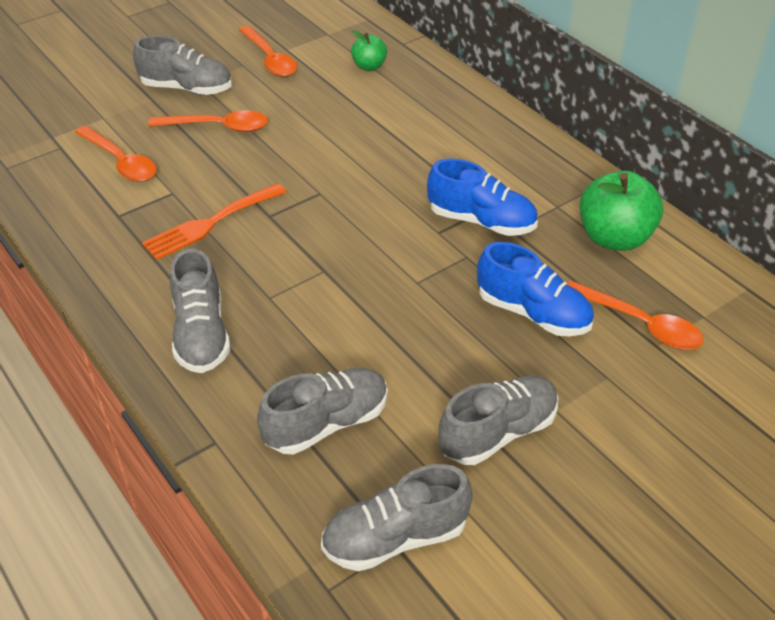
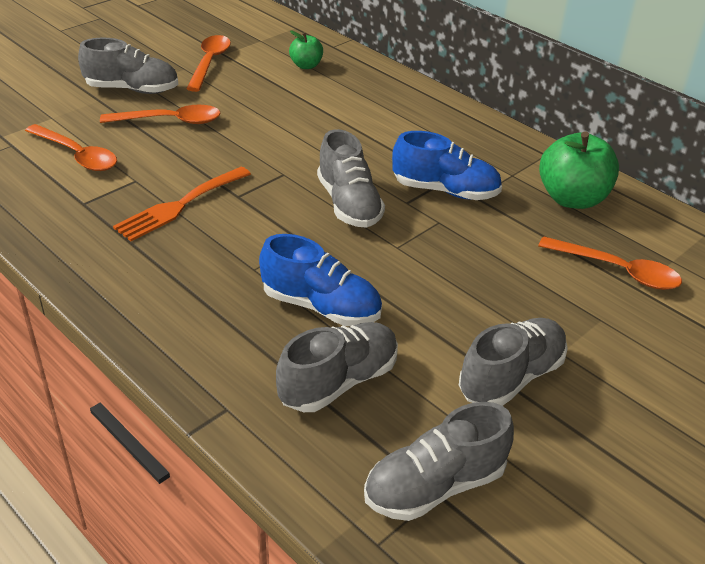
camera: 10 degrees left, 5 degrees down
(201, 334) = (191, 307): grey shoe -> grey shoe (349, 204)
(270, 59) = (209, 62): orange spoon -> orange spoon turned 135 degrees counterclockwise
(533, 313) = (515, 267): blue shoe -> blue shoe (321, 306)

